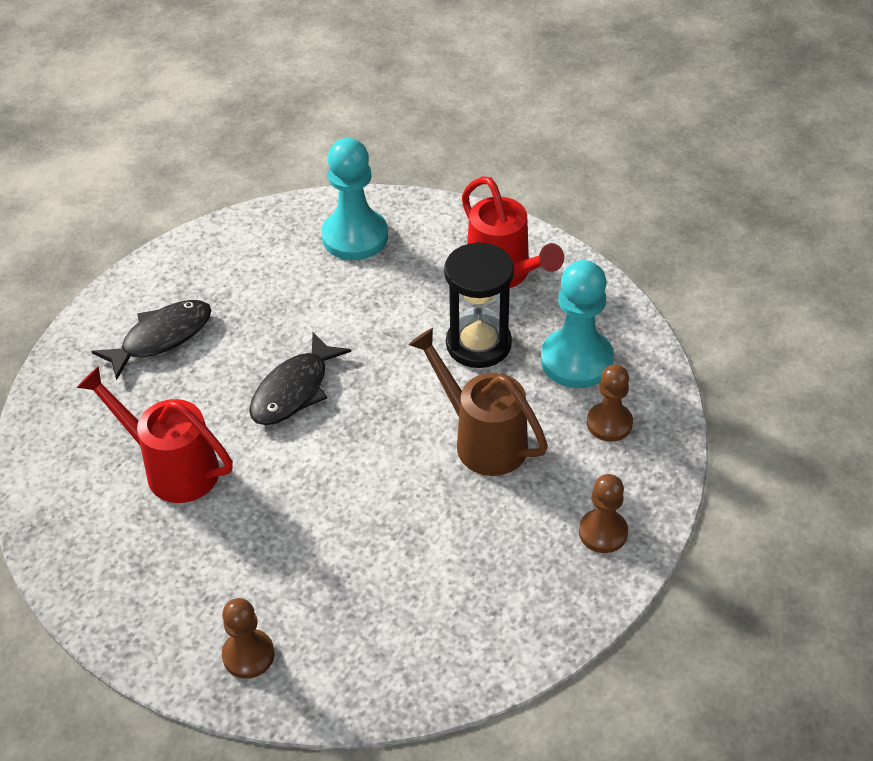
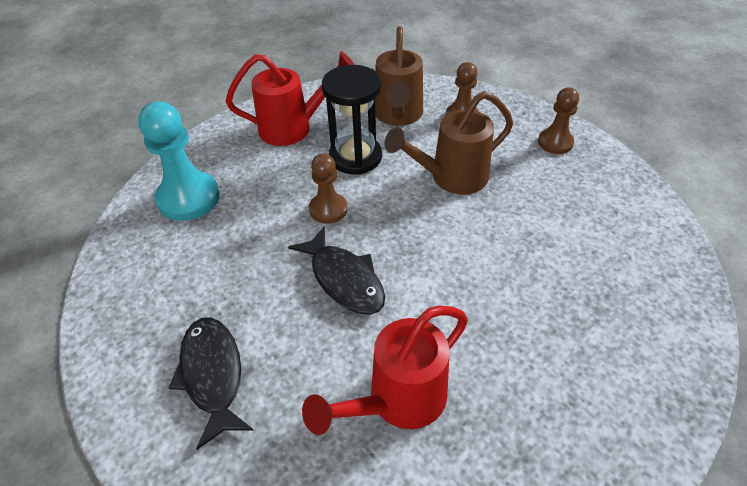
camera: 70 degrees left, 0 degrees up
(248, 655) = (642, 381): brown pawn -> brown pawn (328, 209)
(576, 360) = (398, 116): turquoise pawn -> brown watering can

